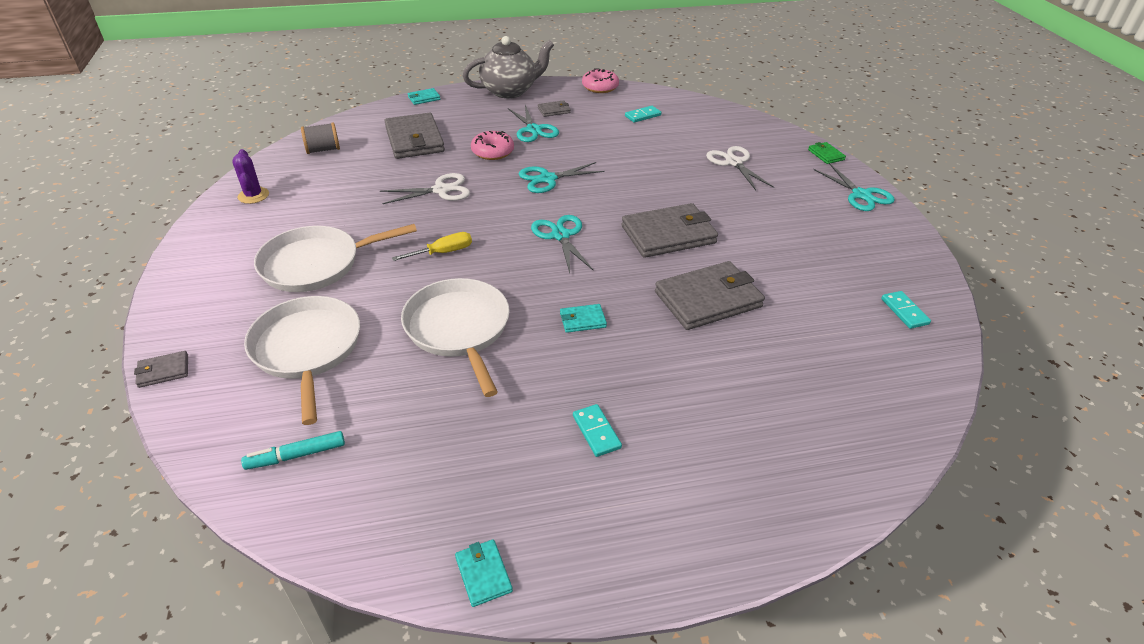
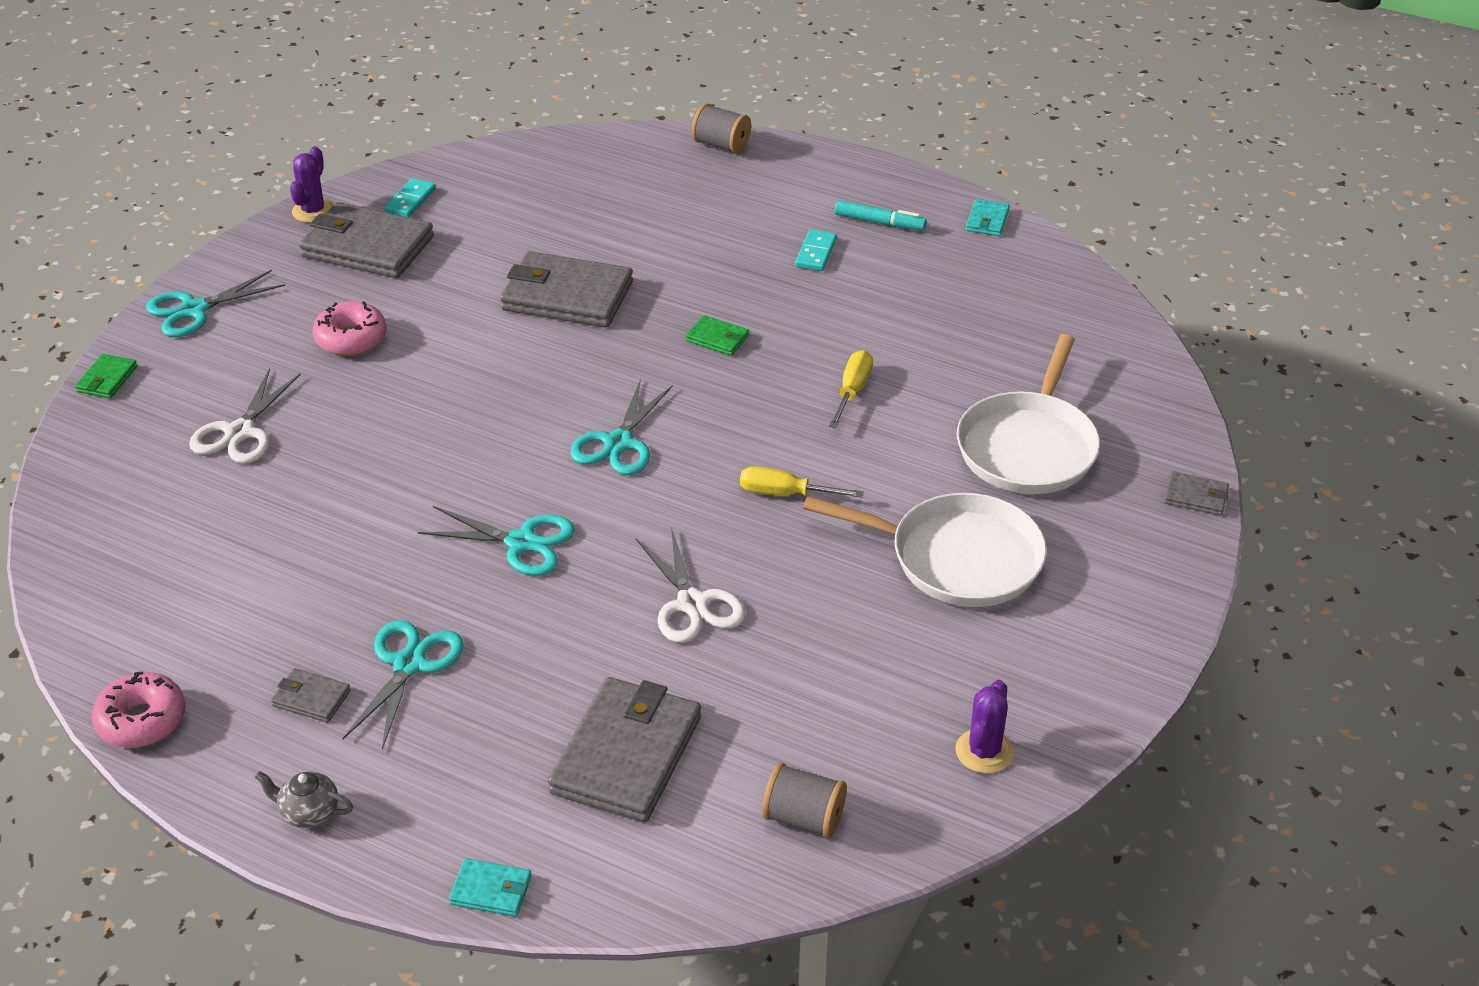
camera: 140 degrees left, 0 degrees up
(296, 455) = (1088, 353): turquoise marker -> turquoise marker (879, 222)
(441, 190) = (692, 604): white scissors -> white scissors turned 135 degrees counterclockwise
(459, 329) = (852, 391): white pan -> yellow screwdriver
(492, 152) = (533, 647): pink donut -> pink donut (351, 338)
(510, 91) = (309, 812): grey teapot -> grey teapot, size x0.43
(582, 320) = (717, 338): turquoise wallet -> green wallet
(643, 116) = (198, 596): turquoise domino -> none
(668, 234) = (494, 379): grey wallet -> grey wallet (367, 247)
(814, 513) = (721, 145): none -> grey spool
(861, 195) = (194, 310): turquoise scissors -> turquoise scissors turned 135 degrees counterclockwise
(932, 273) = (313, 211): none -> purple cactus

